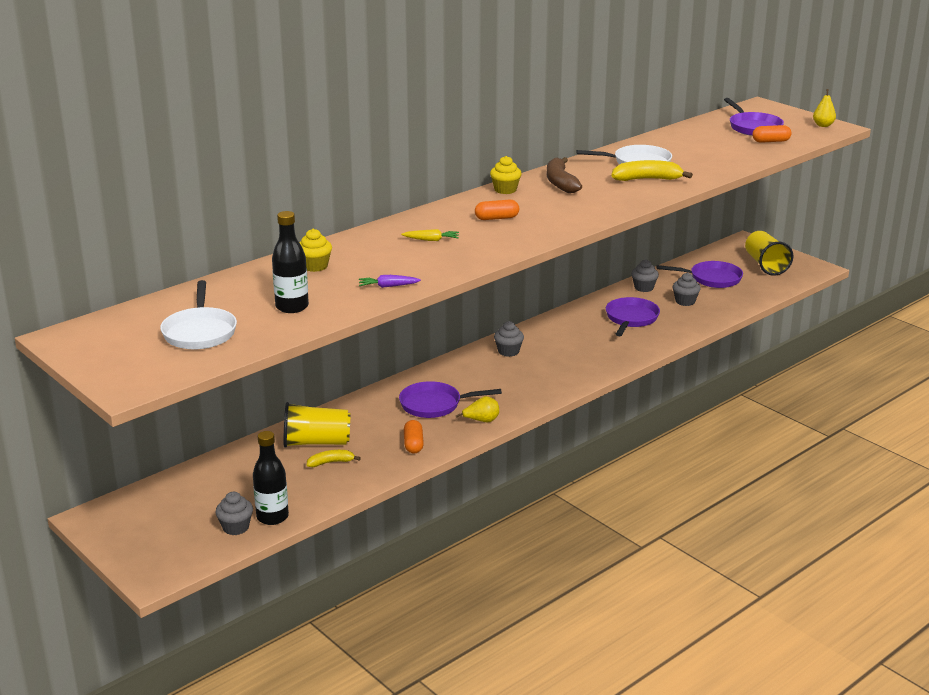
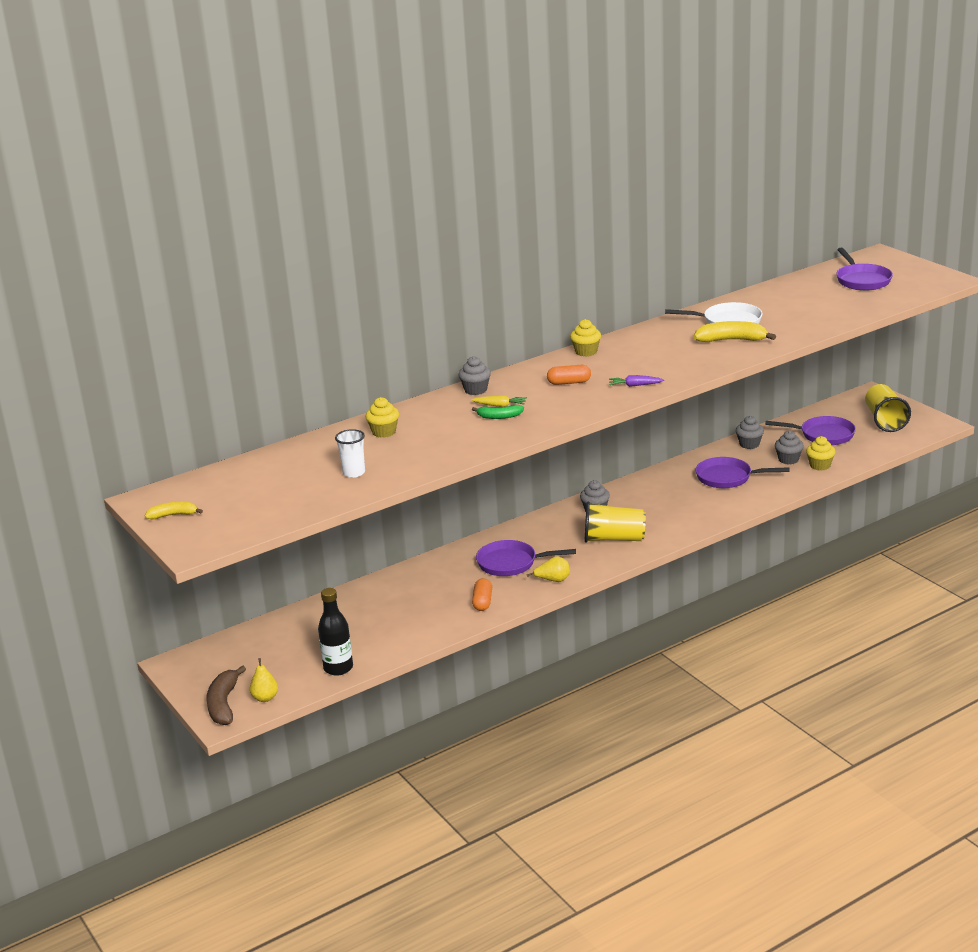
camera: 10 degrees right, 0 degrees up
(200, 332) = (266, 496): white pan -> none
(236, 527) = (303, 677): grey cupcake -> grey cupcake (475, 390)
(292, 307) = (354, 473): black bottle -> white cup
(316, 442) = (391, 598): yellow cup -> yellow cup (614, 539)
(331, 462) = (401, 618): yellow banana -> yellow banana (173, 515)
(388, 286) = (447, 453): purple carrot -> purple carrot (635, 385)
(433, 250) = (499, 416): none -> green banana
(560, 183) = (643, 344): brown banana -> brown banana (224, 704)
(631, 319) = (727, 477): purple pan -> purple pan turned 105 degrees counterclockwise
(716, 306) = (820, 465): none -> yellow cupcake
(771, 141) = (875, 296): orange capsule -> none
(823, 125) = (937, 277): yellow pear -> yellow pear (265, 698)

